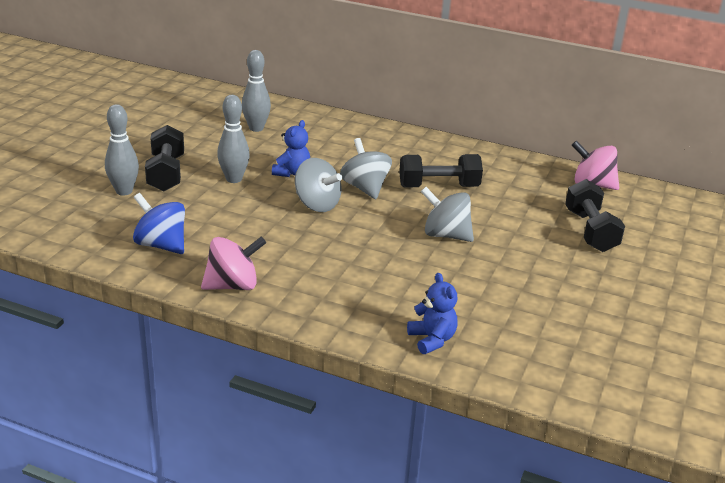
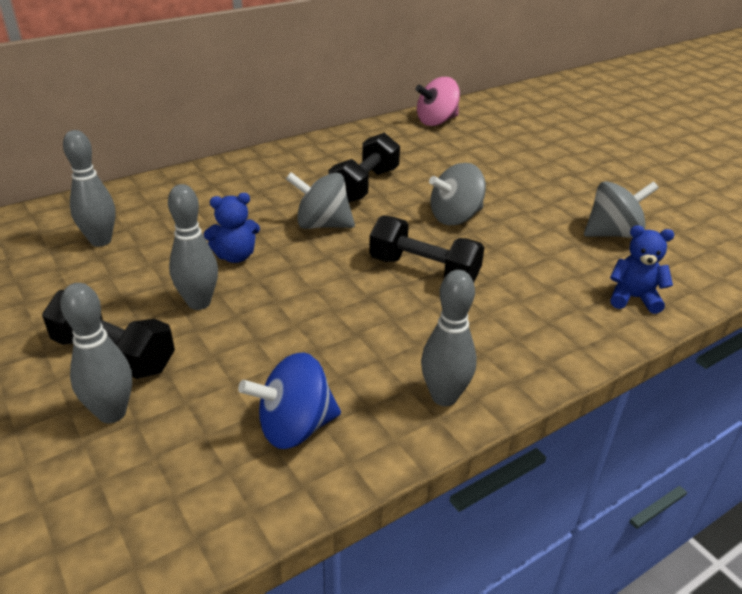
camera: 55 degrees left, 5 degrees up
(233, 285) = (444, 396): pink spinning top -> grey bowling pin
(292, 172) = (235, 256): blue teddy bear -> blue teddy bear turned 105 degrees clockwise
(317, 205) = (323, 267): grey spinning top -> grey spinning top (613, 234)
(590, 231) = (508, 152): black dumbbell -> black dumbbell (424, 271)

